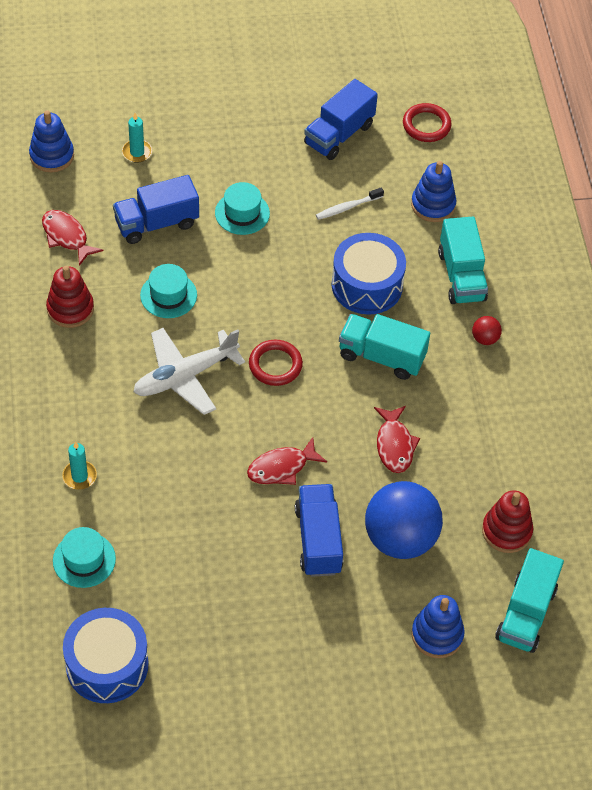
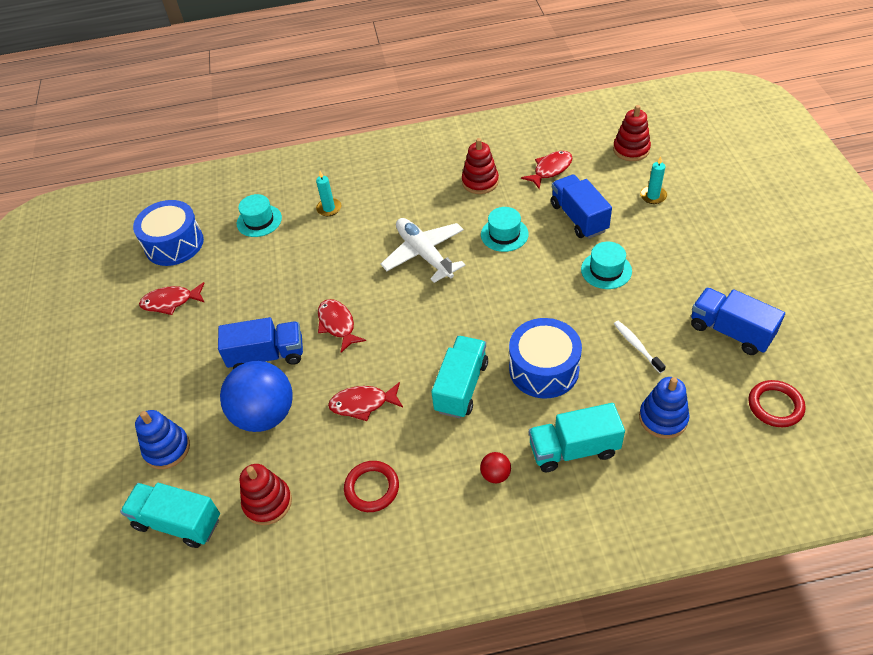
camera: 95 degrees right, 5 degrees down
(52, 156) = (631, 149): blue stacking toy -> red stacking toy
(215, 657) = (171, 302): none -> red fish
(275, 365) = (442, 310): red ring -> red ring (372, 488)

